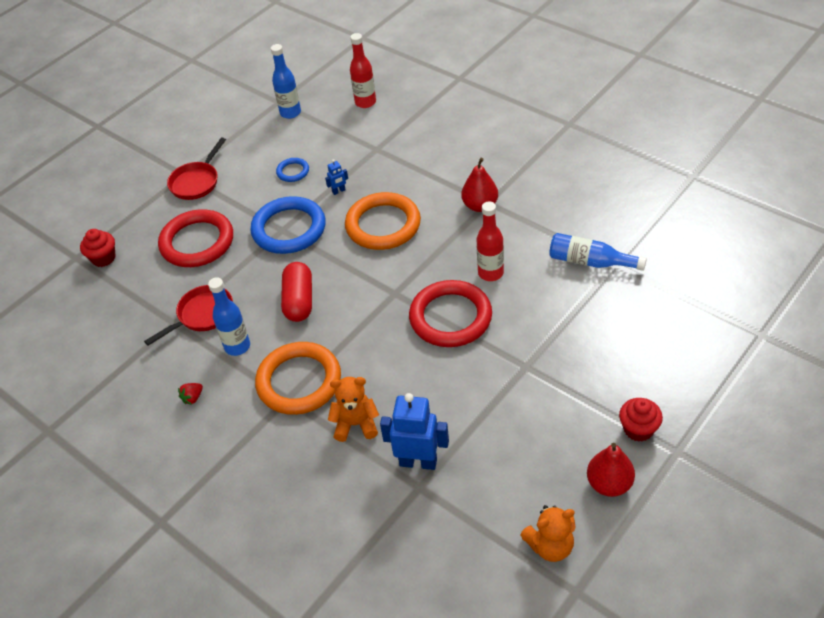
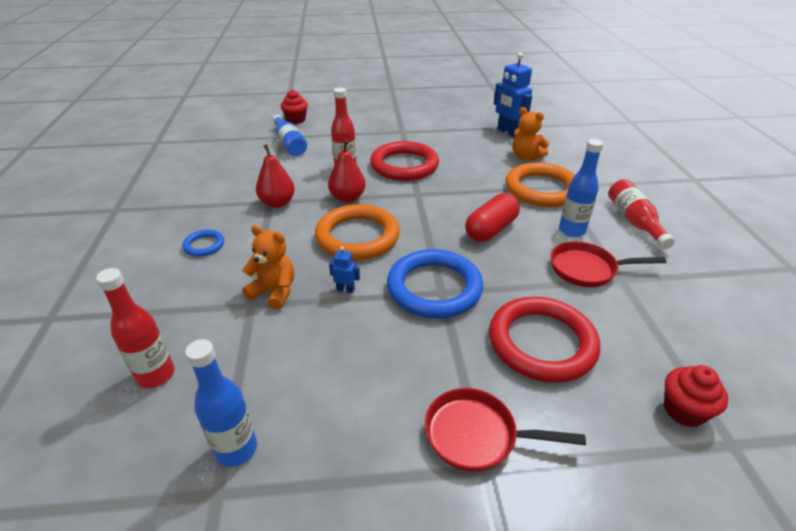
camera: 140 degrees left, 10 degrees down
(193, 398) = (634, 221): red strawberry -> red bottle
(196, 182) = (476, 435): red pan -> red pan turned 150 degrees counterclockwise
(293, 171) = (354, 348): blue ring -> blue ring (204, 245)
(550, 546) = (483, 94): orange teddy bear -> orange teddy bear (274, 292)
(609, 484) = (433, 94): red pear -> red pear (347, 198)
(638, 429) = (393, 97): red cupcake -> red cupcake (296, 120)

